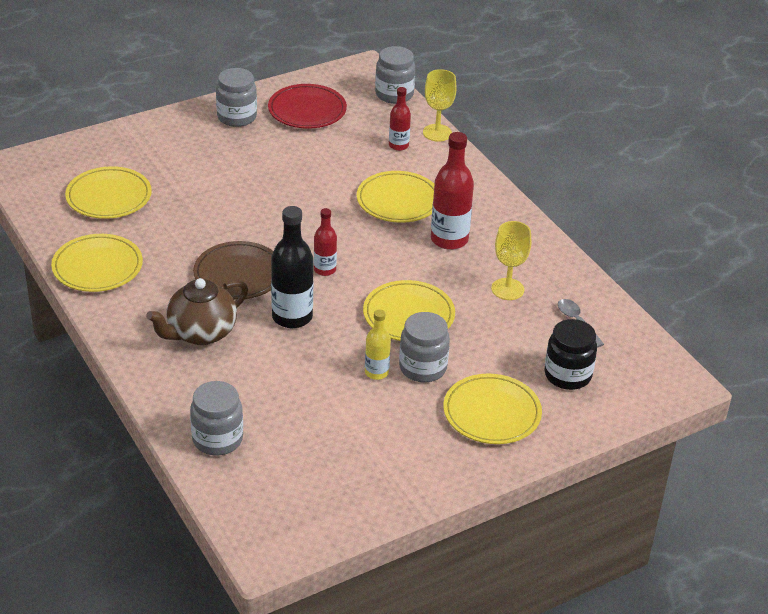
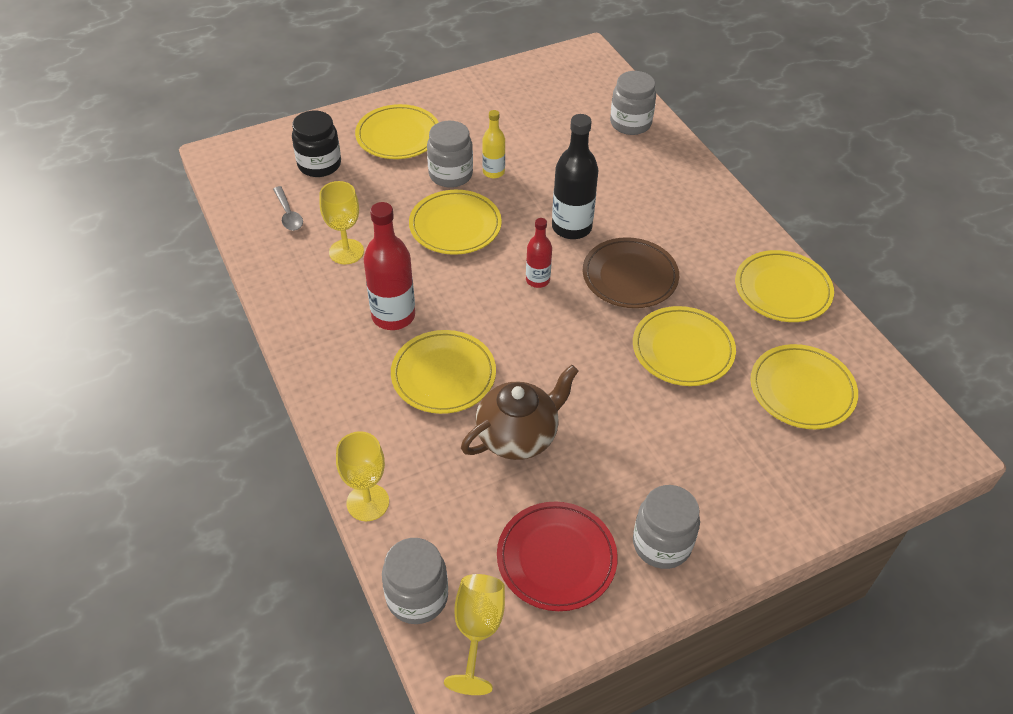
camera: 175 degrees left, 10 degrees up
(200, 221) = (683, 349): none -> yellow plate
(200, 333) = (659, 213): brown teapot -> brown teapot (518, 436)
(355, 83) = (477, 630): none -> yellow goblet
(398, 145) = (428, 476): red bottle -> none

